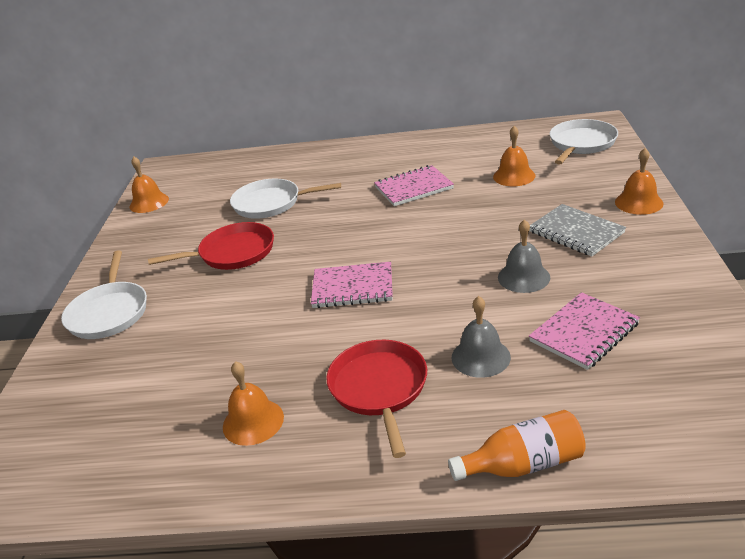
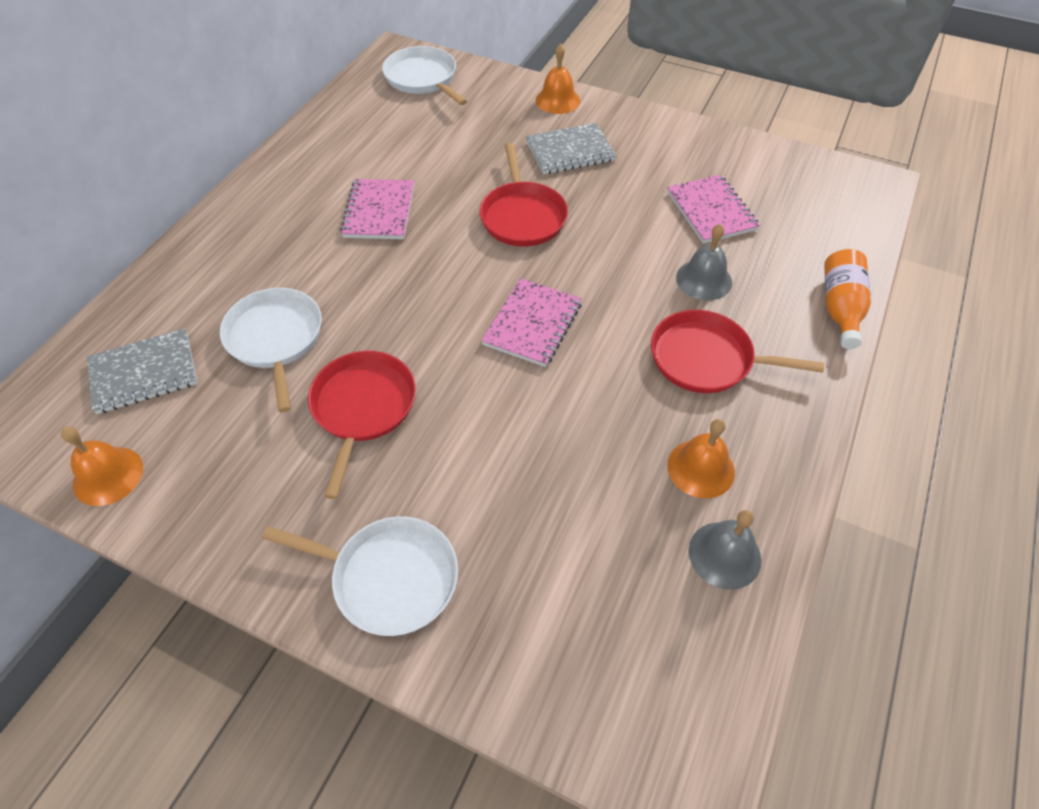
camera: 70 degrees left, 20 degrees up
(221, 181) = (144, 373): none -> grey notebook
(270, 203) = (275, 339): white pan -> white pan turned 135 degrees clockwise
(468, 241) = (522, 216): none -> red pan
(514, 176) = (435, 140): orange bell -> none
(523, 277) = (611, 208): grey bell -> grey bell (724, 555)

